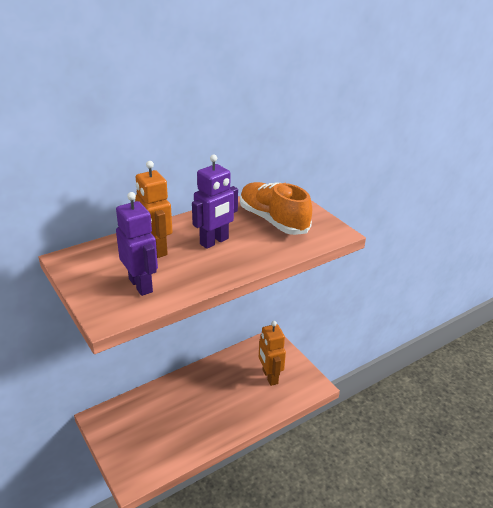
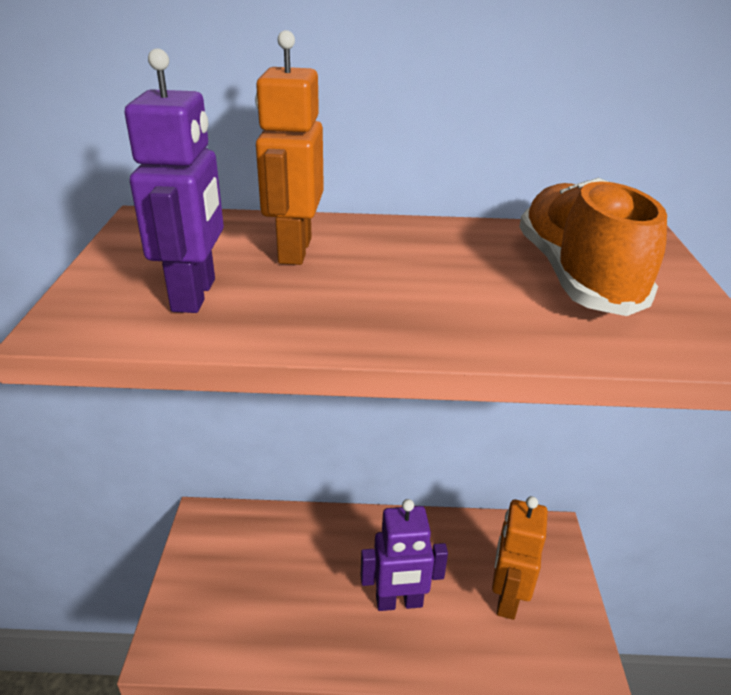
camera: 35 degrees right, 0 degrees up
(214, 241) = (413, 273): purple robot -> purple robot (399, 602)

